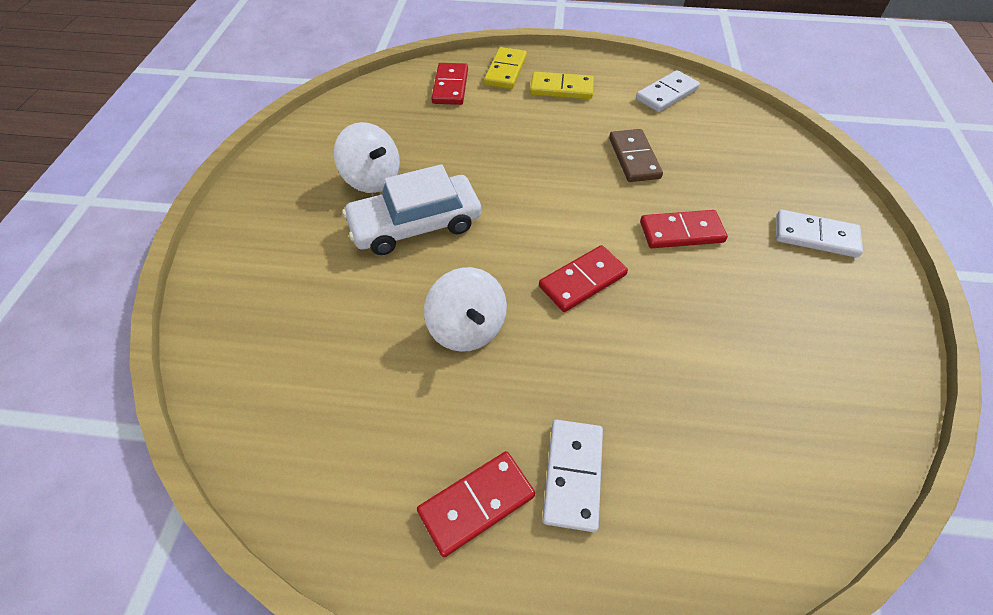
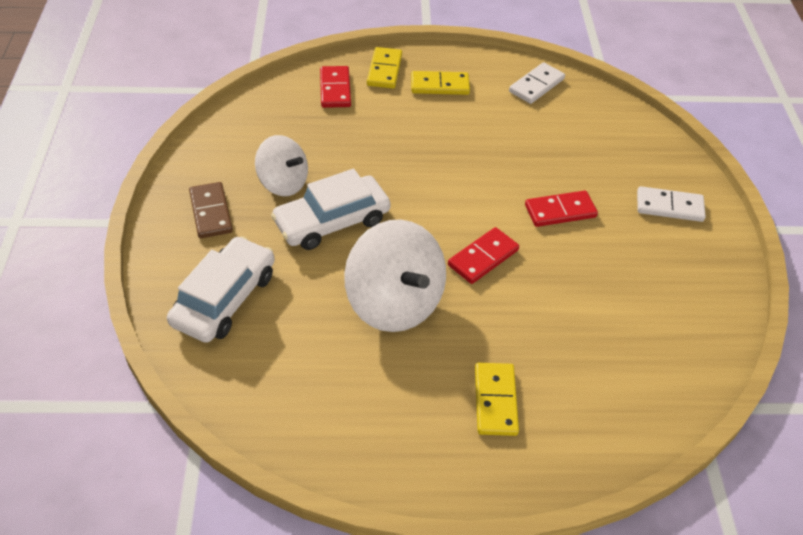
camera: 10 degrees left, 5 degrees down
(272, 305) = (225, 299): none -> white car
(467, 328) = (394, 303): white spinning top -> white spinning top, size x1.60
(476, 503) = (426, 426): red domino -> none
(573, 475) = (495, 401): white domino -> yellow domino
(634, 158) = (513, 148): brown domino -> brown domino (211, 212)

